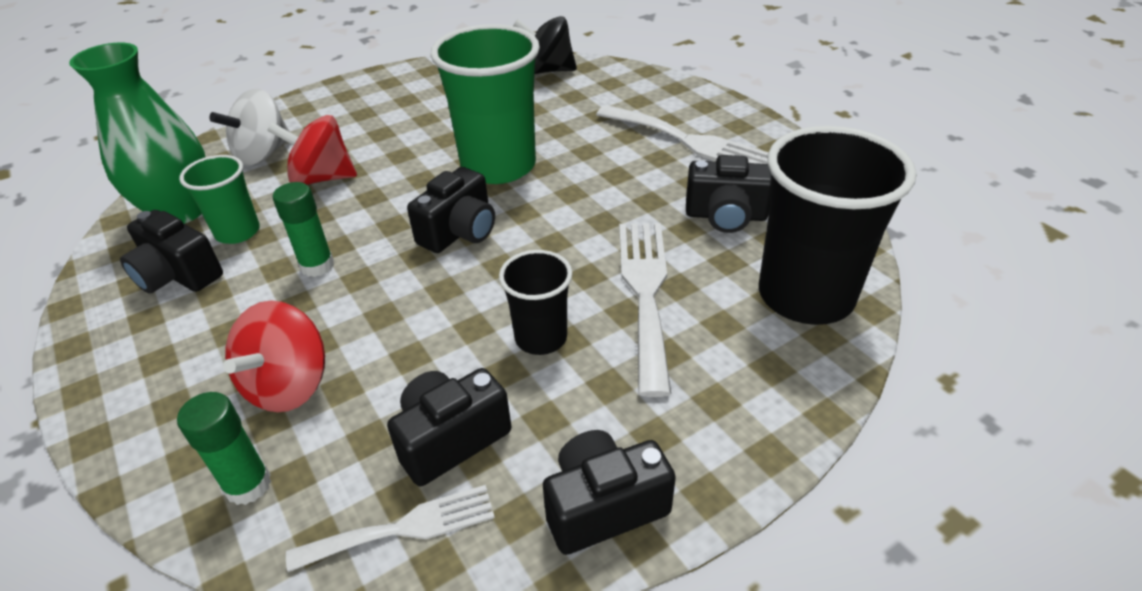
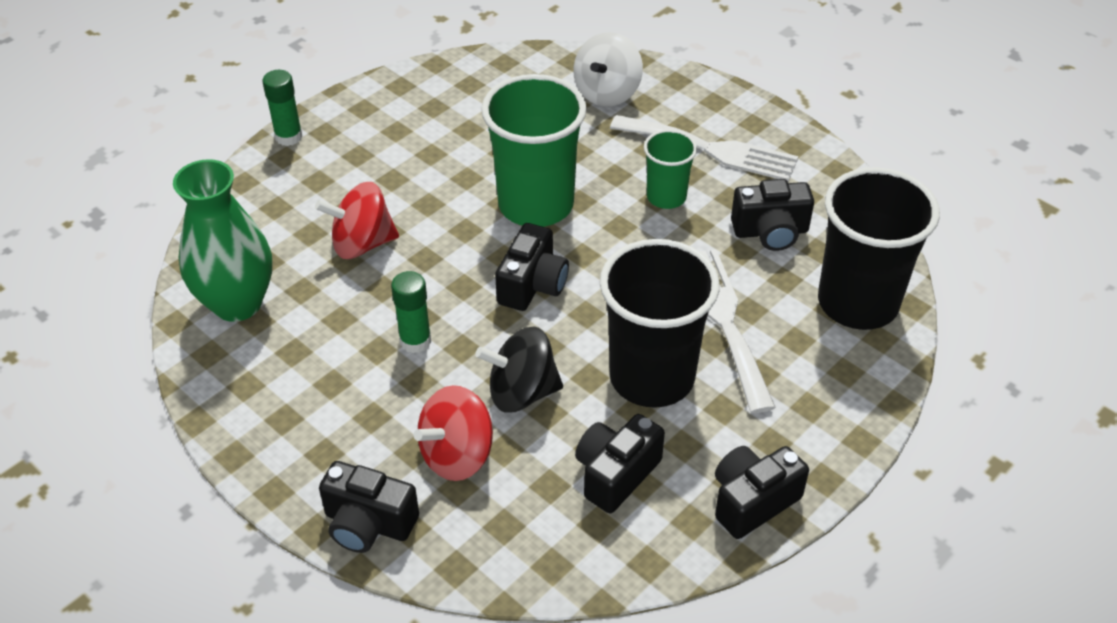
camera: 15 degrees left, 5 degrees up
(178, 275) = (285, 371): black camera -> black camera (368, 523)
(238, 232) = (313, 317): green cup -> green cup (666, 197)
(248, 485) = (473, 538): green glue stick -> green glue stick (288, 137)
(263, 154) = (279, 222): white spinning top -> white spinning top (607, 93)
(288, 385) = (457, 455): red spinning top -> red spinning top turned 45 degrees clockwise
(403, 528) = (612, 545): white fork -> none
(541, 338) = (652, 377): black cup -> black cup, size x1.88
(547, 71) = (532, 72): black spinning top -> black spinning top (521, 392)

